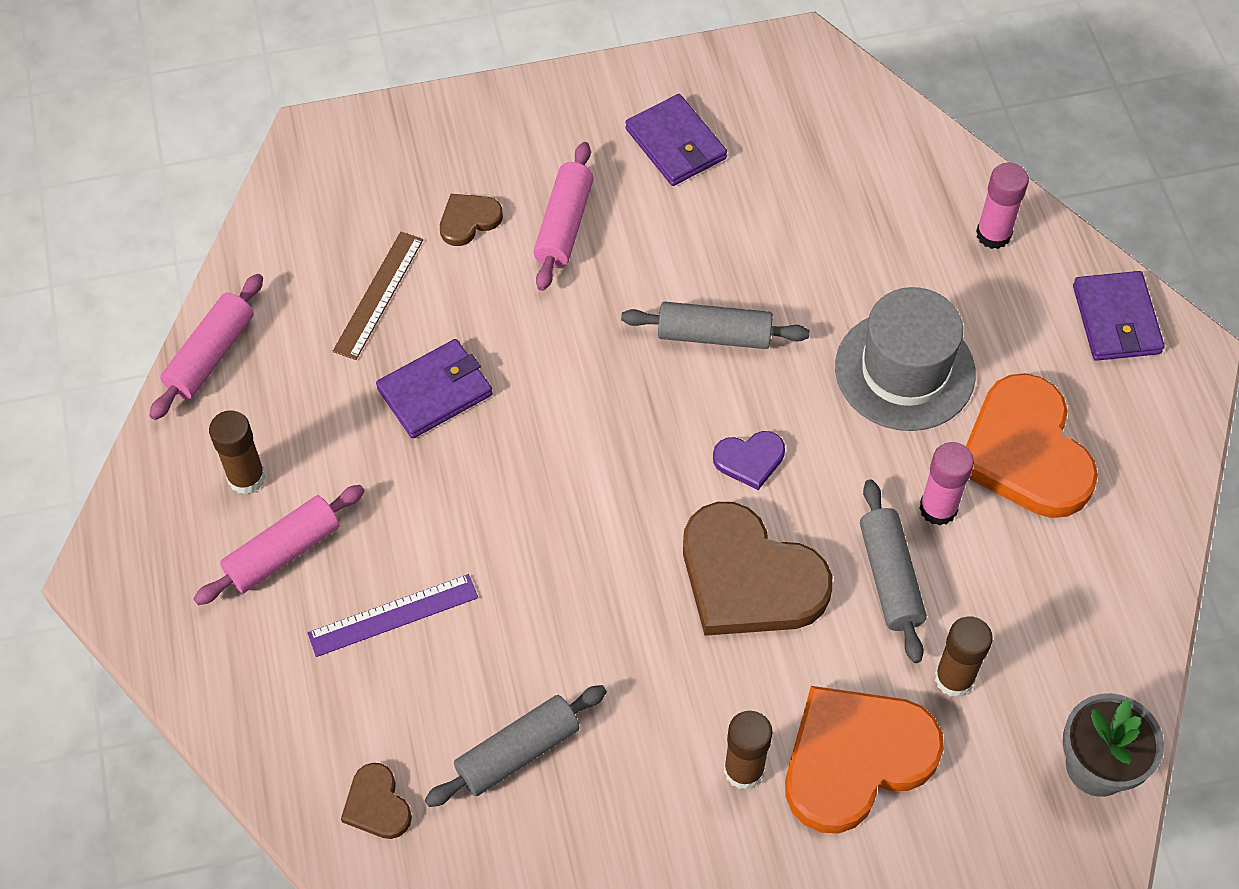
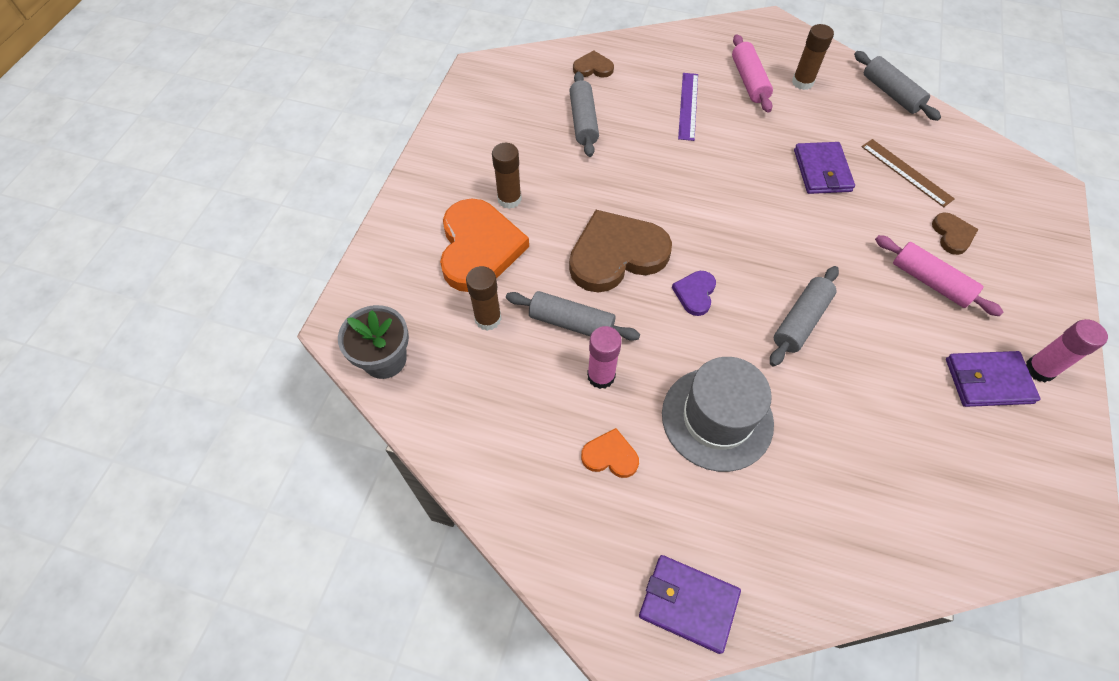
camera: 120 degrees right, 0 degrees up
(211, 355) = (891, 93): pink rolling pin -> grey rolling pin
(993, 234) = (815, 560): pink glue stick -> pink glue stick (1039, 369)
(1025, 452) = (610, 456): orange heart -> orange heart, size x0.46

